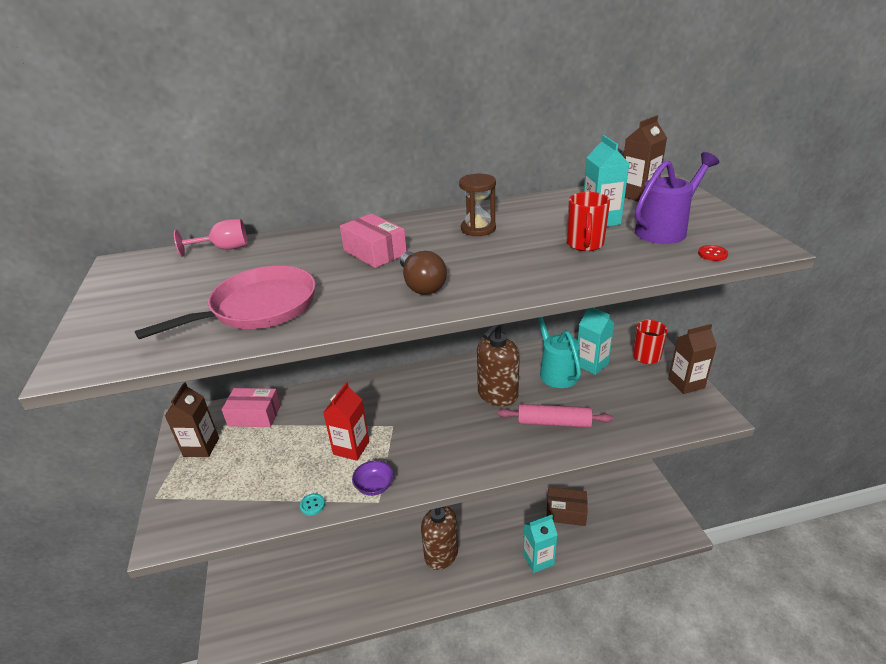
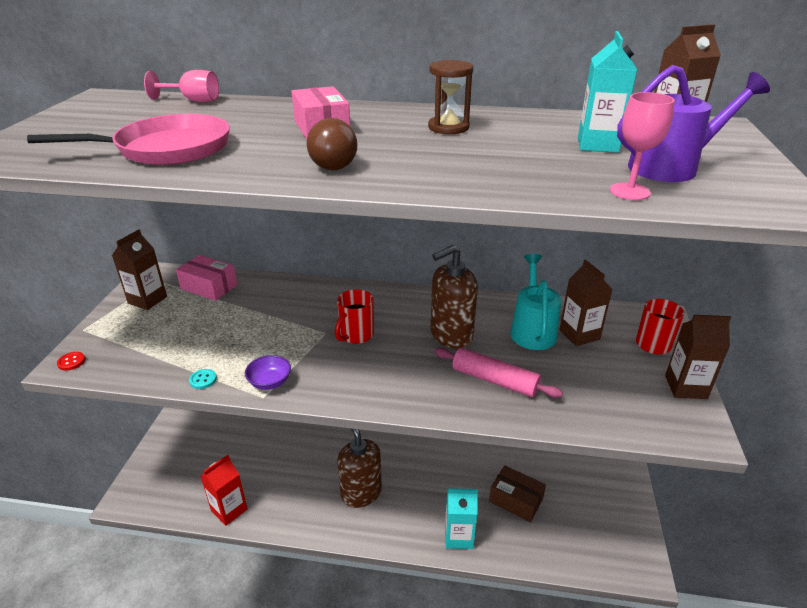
camera: 20 degrees right, 0 degrees up
(351, 448) = (273, 340): red carton -> red carton (229, 510)
(585, 245) = (553, 162): red mug -> red mug (356, 335)
(591, 364) = (579, 334): turquoise carton -> brown carton
(657, 258) = (629, 191): none -> pink goblet
(712, 254) = (709, 202): red button -> red button (71, 362)

